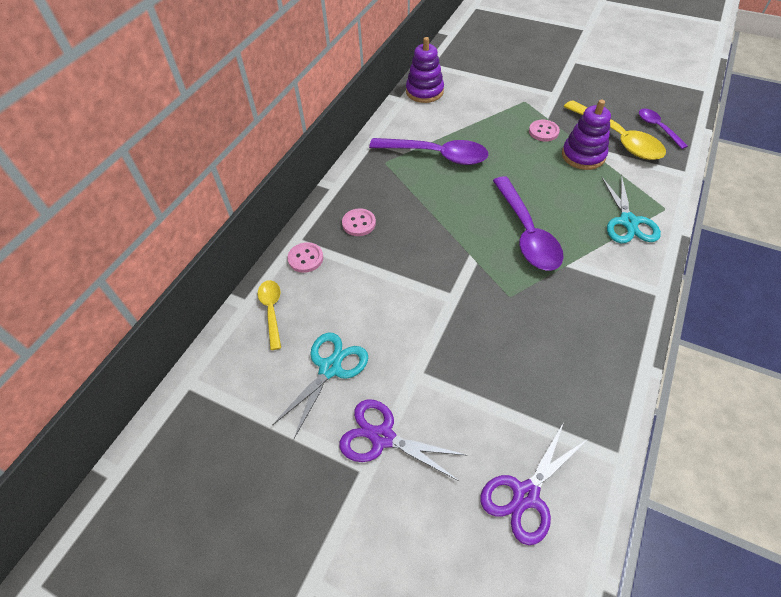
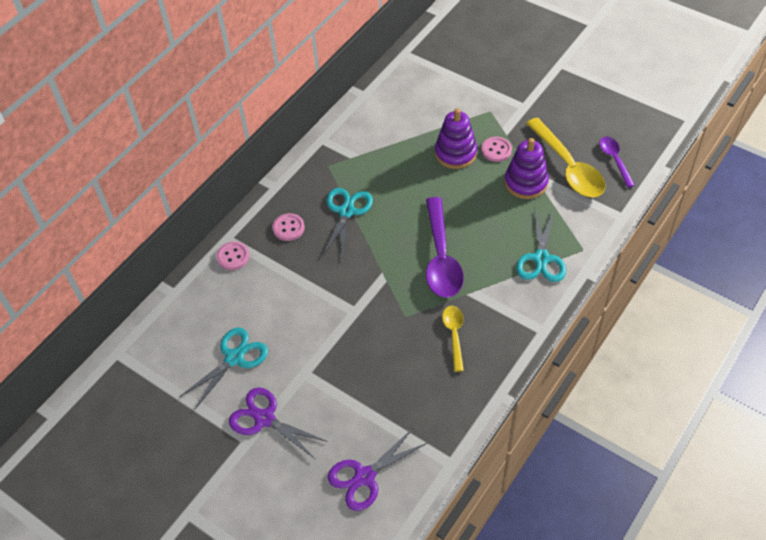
camera: 10 degrees right, 0 degrees up
(271, 311) = (194, 301): yellow spoon -> yellow spoon (454, 335)
(415, 201) = (346, 211): none -> turquoise scissors
(424, 91) = (390, 87): purple stacking toy -> purple stacking toy (455, 153)
(436, 155) = (381, 164): purple spoon -> none

